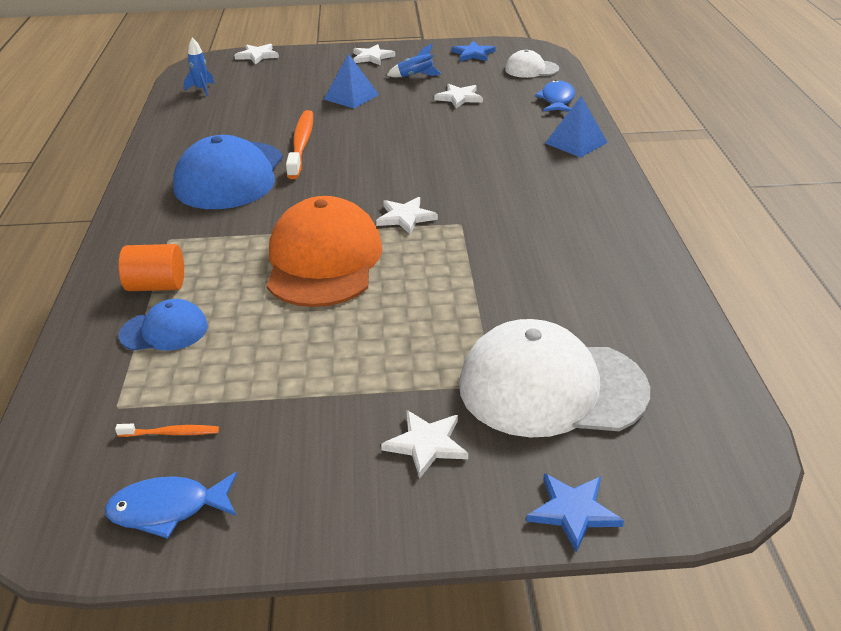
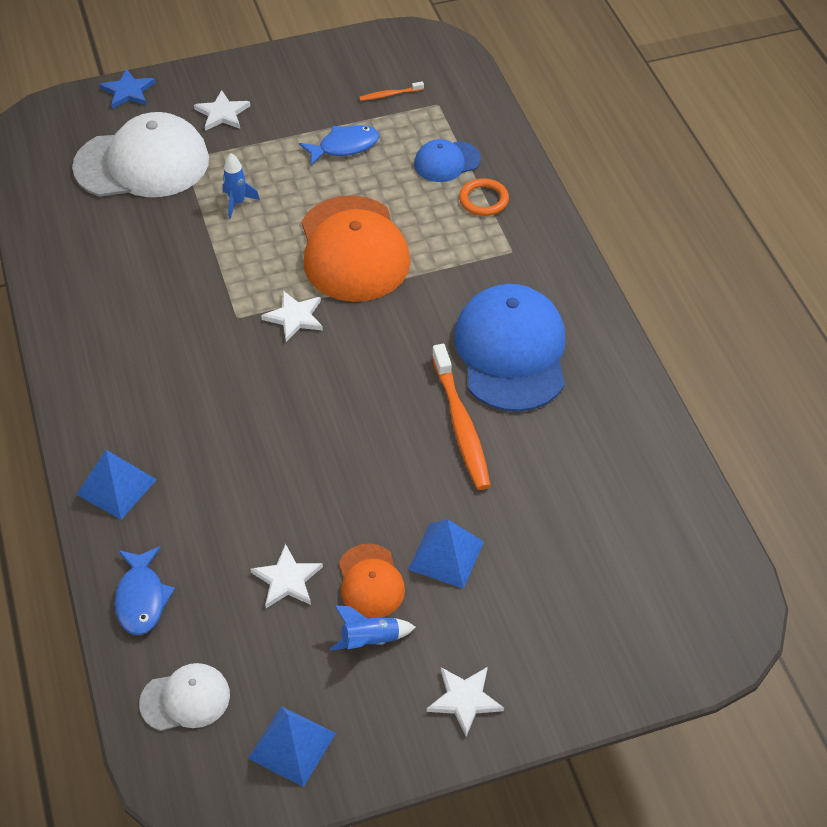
camera: 165 degrees right, 15 degrees up
(157, 286) = (483, 200): orange cylinder -> orange ring
(168, 509) = (363, 57): blue fish -> blue fish (344, 146)
(202, 90) = (676, 538): blue rocket -> blue rocket (237, 203)
(257, 56) = (662, 670): white star -> none
(405, 93) = (370, 581): none -> orange cap
(473, 54) = (292, 745): blue star -> blue pyramid

